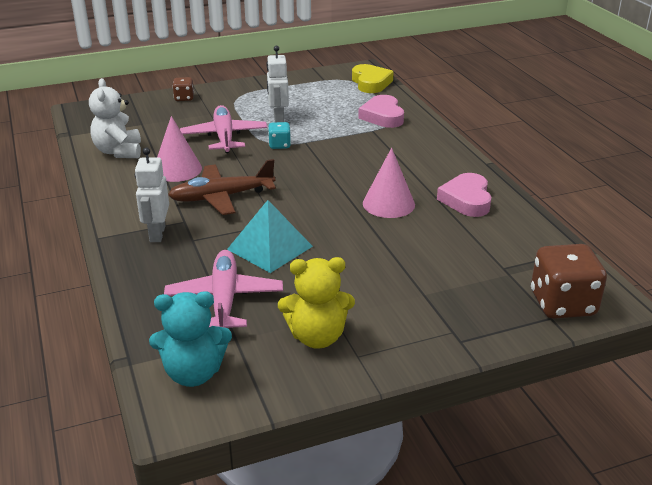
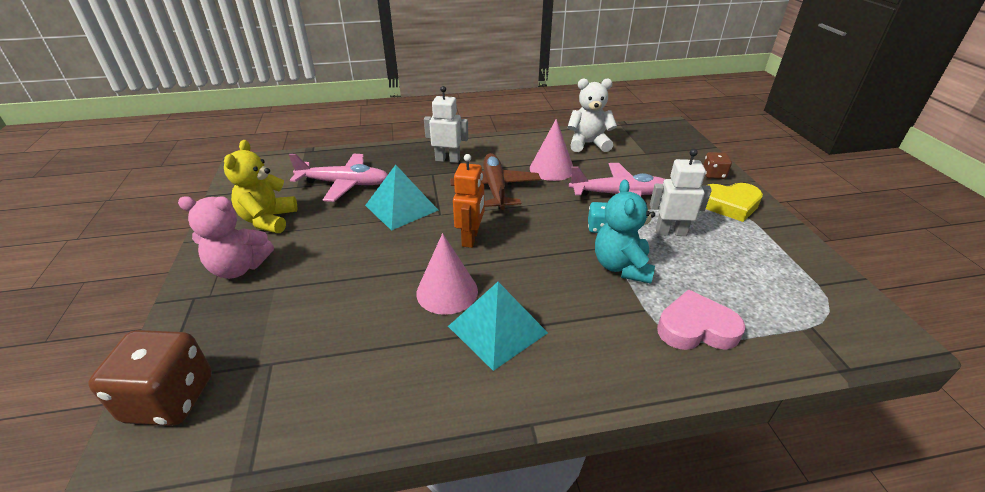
camera: 100 degrees right, 5 degrees up
(193, 373) = (276, 170): turquoise teddy bear -> turquoise teddy bear (621, 266)
(312, 201) = (470, 238): none -> orange robot
(371, 83) = (829, 336): yellow heart -> yellow heart (730, 205)
(407, 327) = (239, 268): none -> pink teddy bear
(418, 179) = (497, 329): none -> turquoise pyramid
(466, 200) = (431, 368): pink heart -> none

